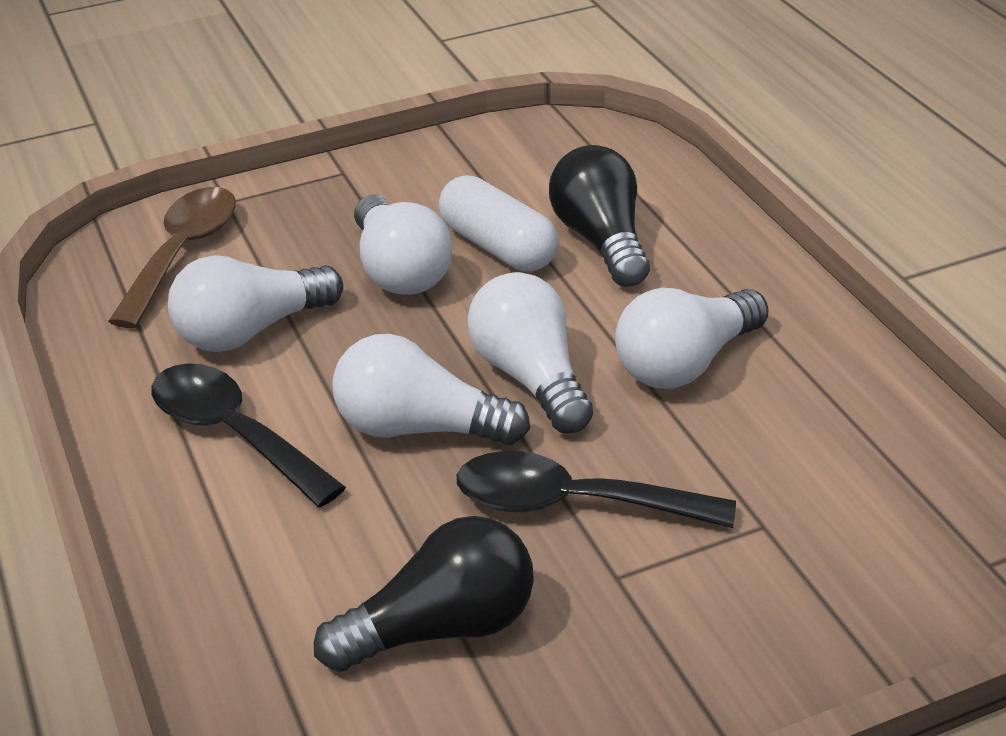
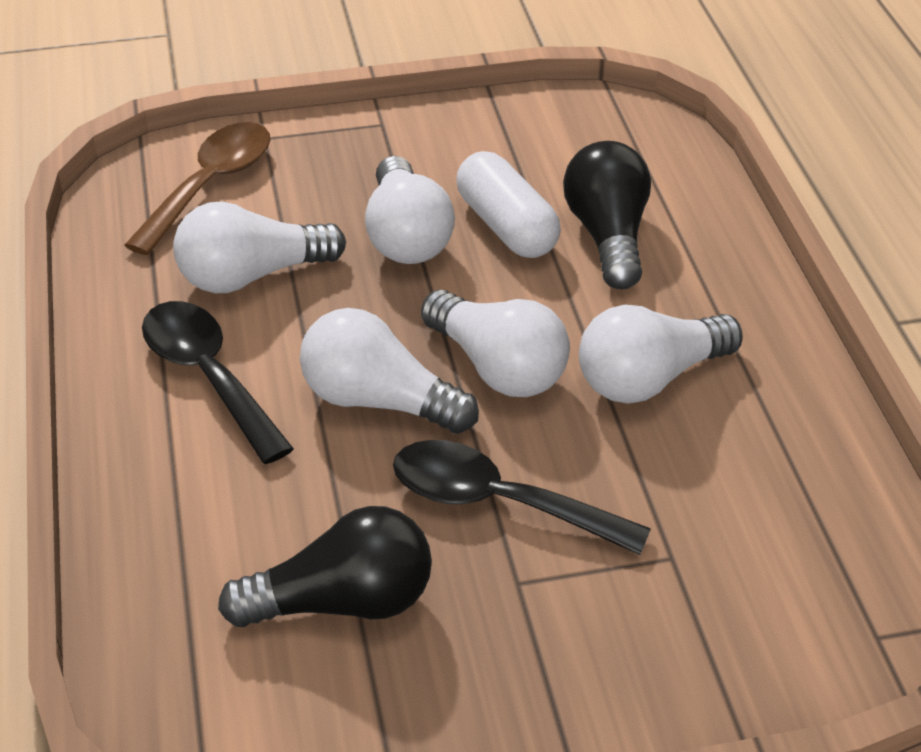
camera: 10 degrees right, 5 degrees up
(531, 378) = (498, 368): white light bulb -> white light bulb turned 150 degrees clockwise

